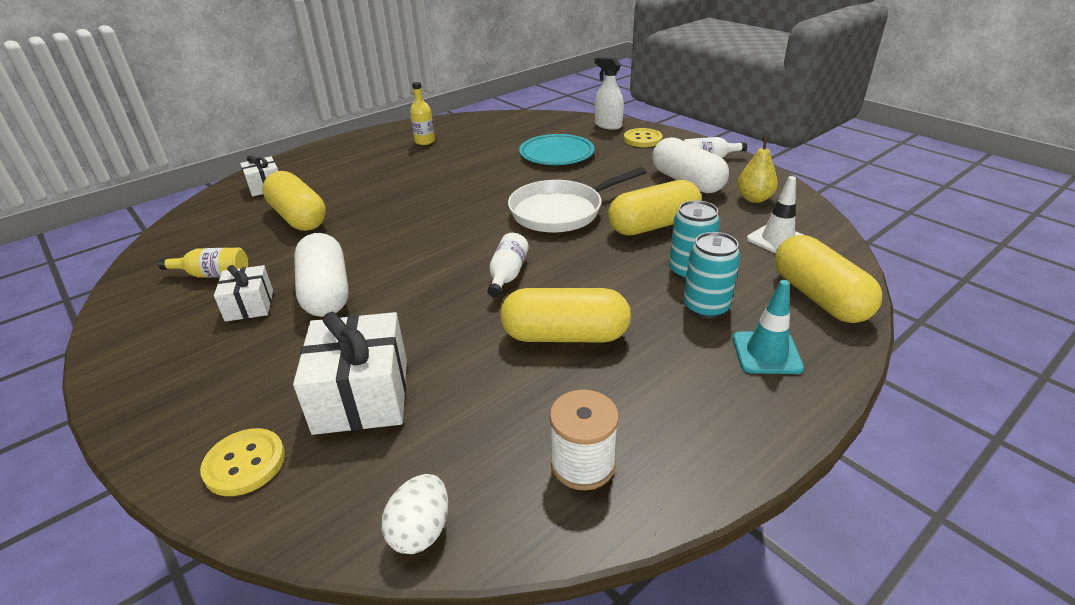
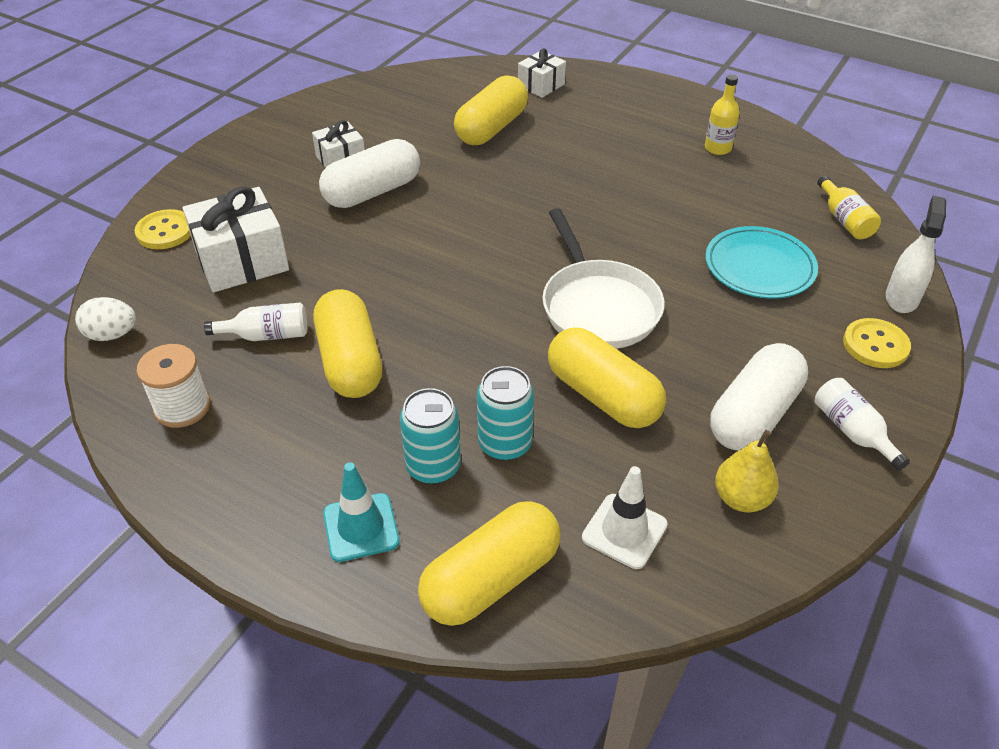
camera: 70 degrees right, 10 degrees up
(213, 274) = (378, 122): yellow bottle -> yellow bottle (844, 219)
(507, 275) = (442, 296): white bottle -> white bottle (267, 335)
(561, 211) = (597, 306): white pan -> white pan turned 150 degrees counterclockwise

